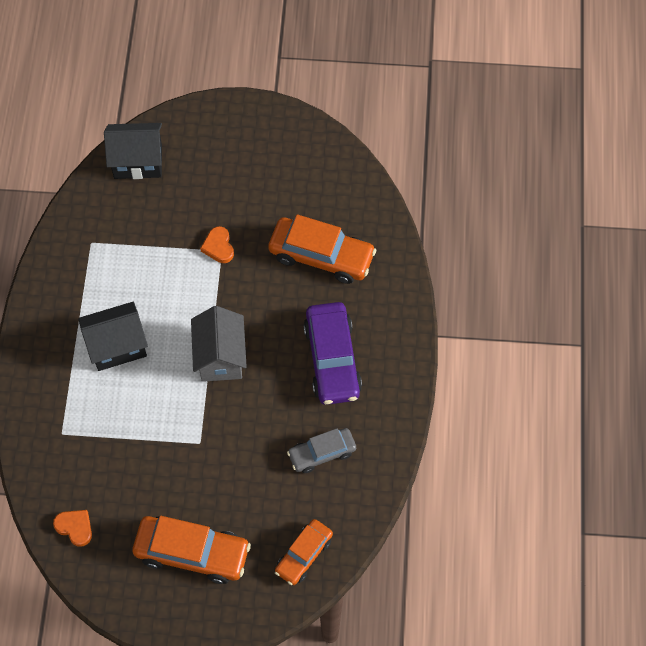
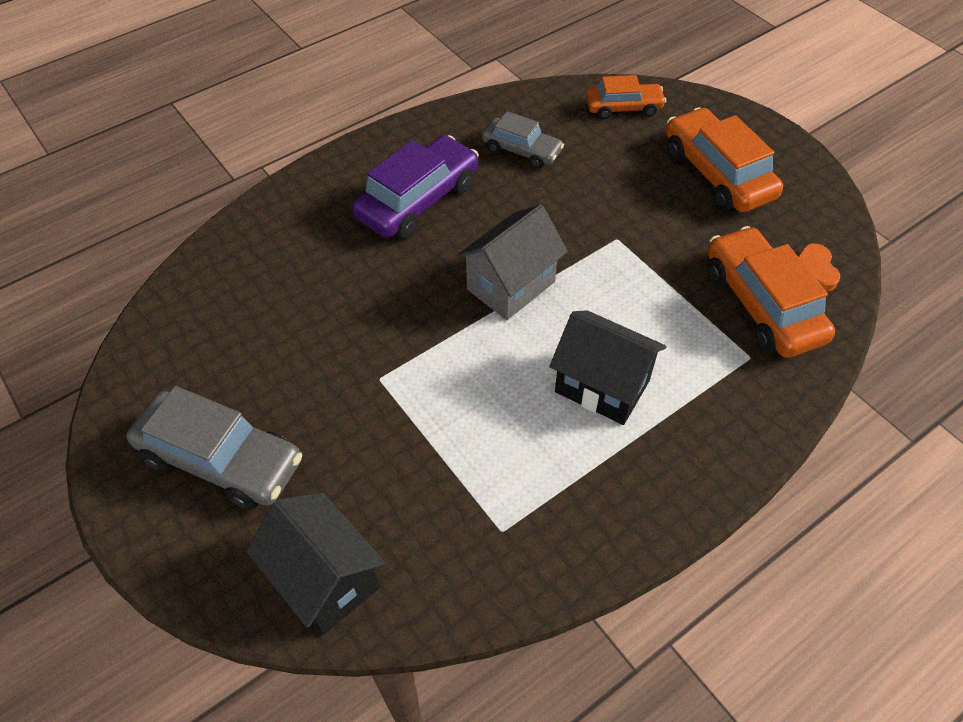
camera: 130 degrees left, 10 degrees down
(218, 247) = (376, 384): orange heart -> none
(238, 157) = (221, 459): none -> grey car
(321, 256) = (301, 283): orange car -> orange car (762, 304)

